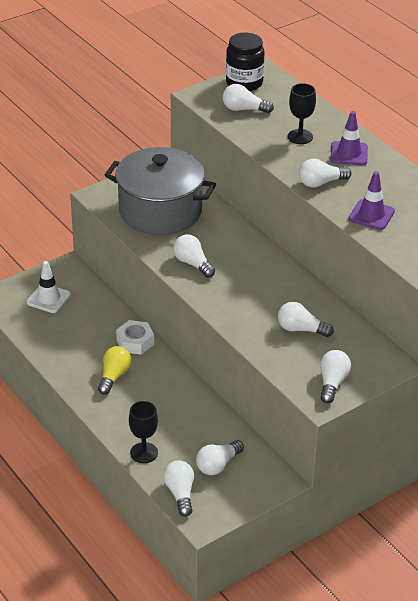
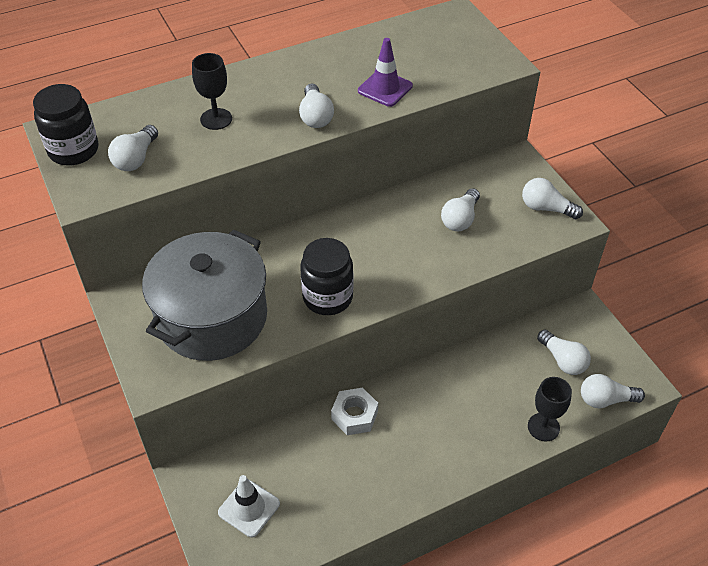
camera: 80 degrees left, 10 degrees up
(114, 376) = (413, 444): yellow light bulb -> none
(192, 263) = (327, 297): white light bulb -> black jar
(349, 153) = (264, 86): purple traffic cone -> none

